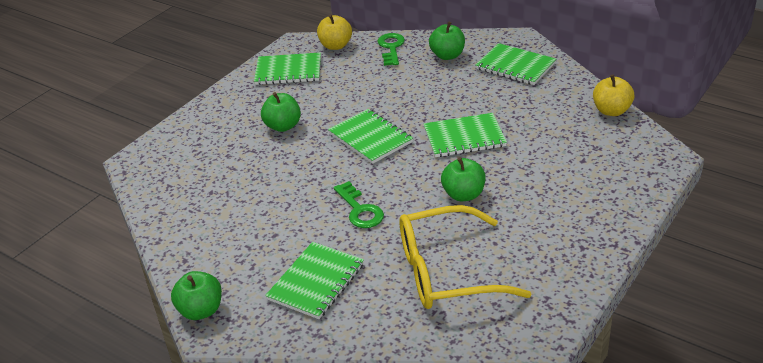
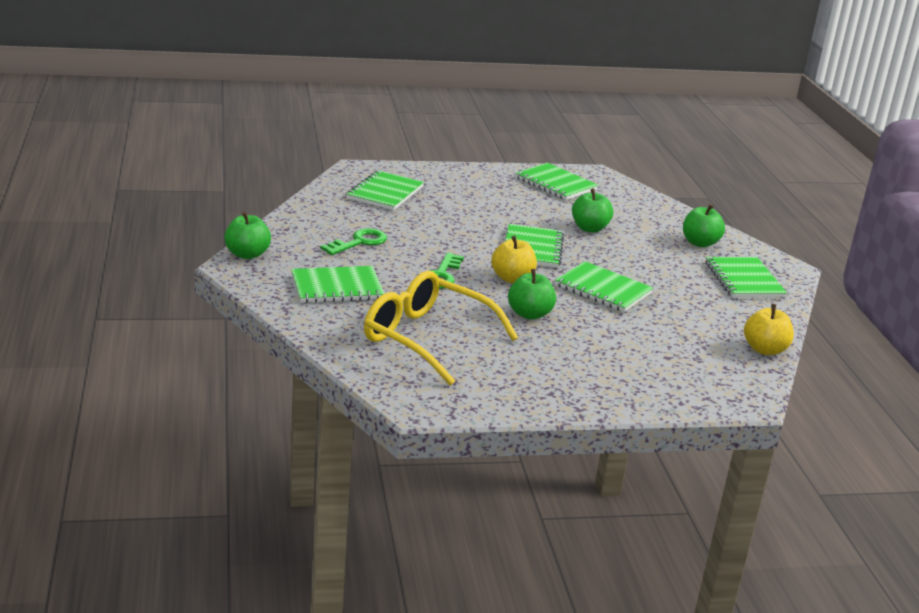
camera: 40 degrees right, 10 degrees down
(194, 167) = (385, 193): none -> green notebook
(283, 126) = (486, 207): green apple -> green apple (589, 228)
(335, 46) = (622, 190): yellow apple -> yellow apple (512, 278)
(391, 48) = (664, 214): green key -> green key (359, 242)

